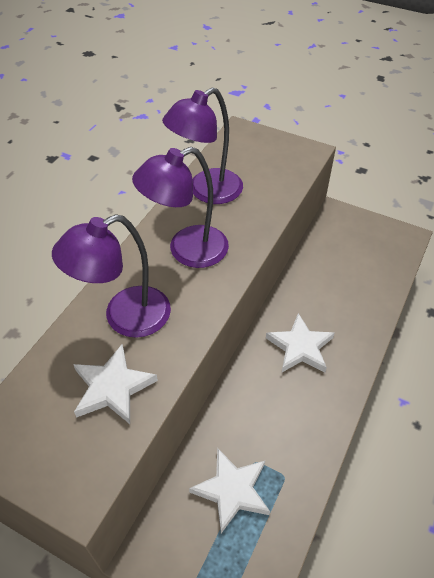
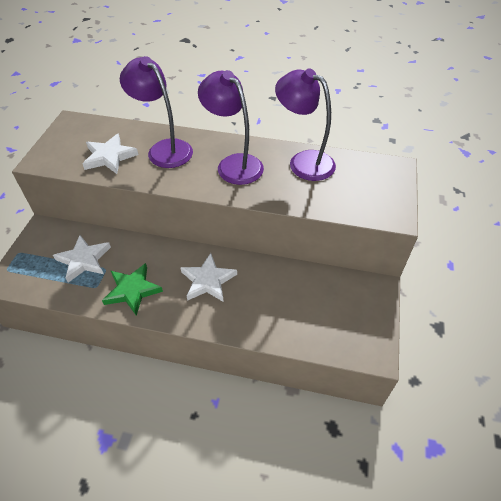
camera: 75 degrees right, 0 degrees up
(299, 430) = (132, 290): none -> green star

